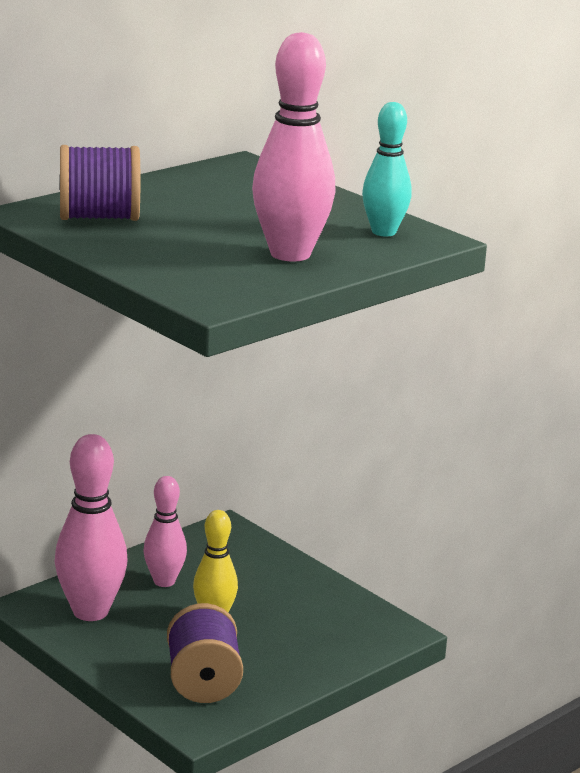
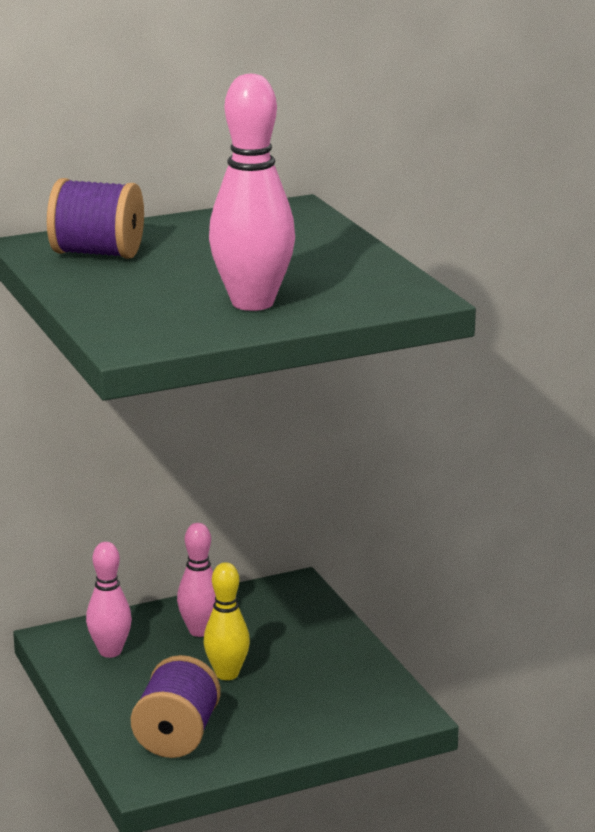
camera: 20 degrees right, 0 degrees up
(90, 612) = (110, 651): pink bowling pin -> pink bowling pin, size x0.62
(383, 232) = (373, 287): turquoise bowling pin -> none

